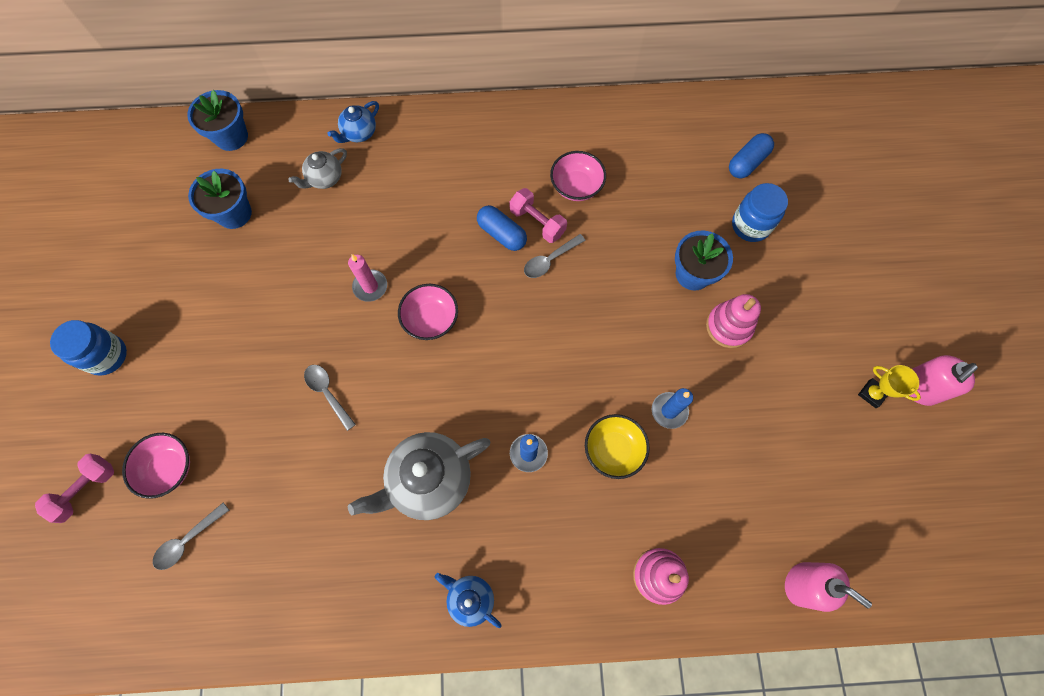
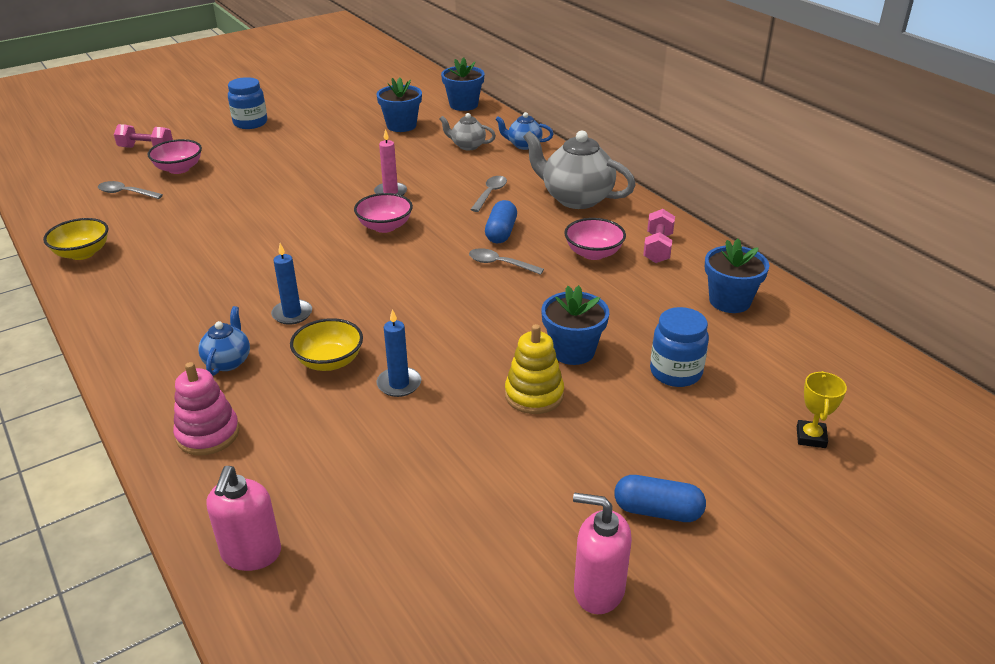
camera: 60 degrees right, 35 degrees down
(297, 617) = (82, 253): none -> yellow bowl
(327, 393) = (281, 205): grey spoon -> grey spoon (490, 194)
(429, 480) = (233, 273): grey teapot -> grey teapot (576, 198)
(470, 598) = (132, 327): blue teapot -> blue teapot (228, 361)
(537, 222) = (532, 245): pink dumbbell -> pink dumbbell (657, 248)
(690, 140) = (729, 301): none -> blue flower pot
(728, 326) = (534, 395): pink stacking toy -> yellow stacking toy
(747, 162) = (751, 346): blue capsule -> blue capsule (657, 511)
(872, 394) = (551, 543): yellow trophy -> yellow trophy (811, 437)

